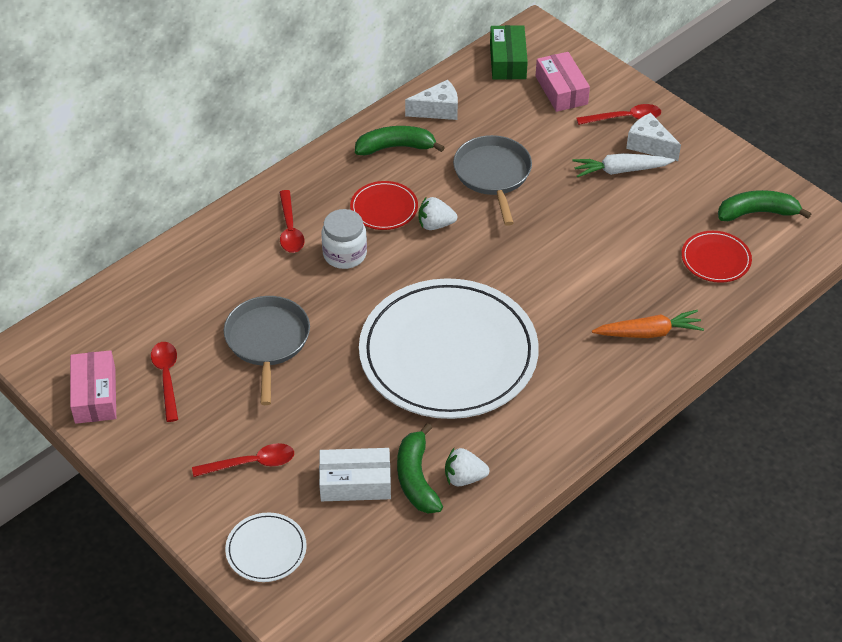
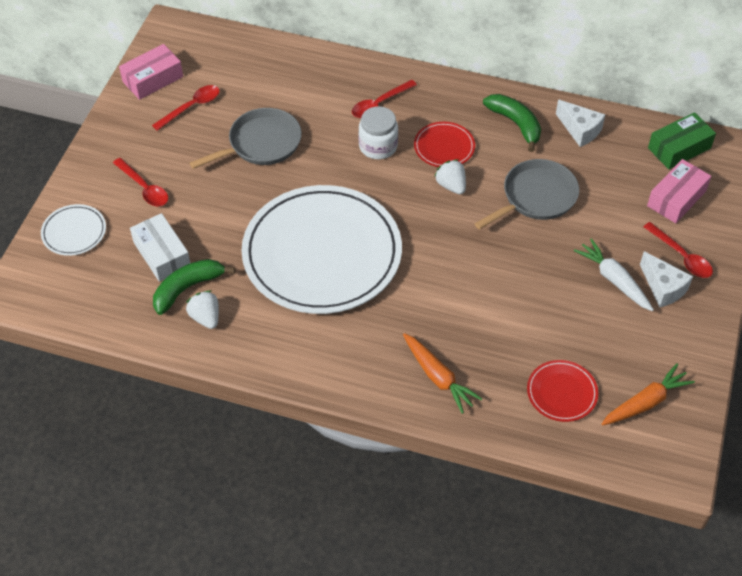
camera: 60 degrees right, 5 degrees up
(649, 145) = (663, 288): white cheese -> white cheese turned 135 degrees clockwise
(757, 213) = (645, 402): green banana -> orange carrot

